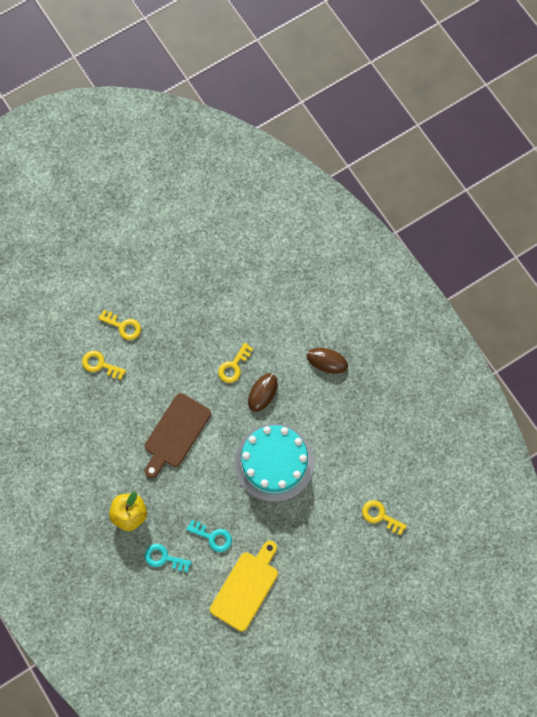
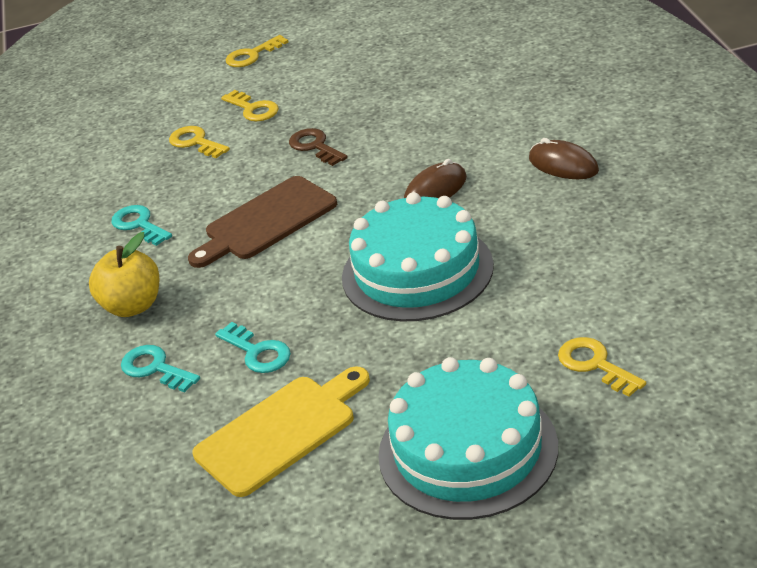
camera: 25 degrees right, 35 degrees down
(100, 447) = (139, 225): none -> turquoise key
(177, 360) = (315, 146): none -> brown key
(234, 366) = (401, 159): yellow key -> yellow key (252, 55)
(337, 582) = (467, 450): none -> turquoise cake

